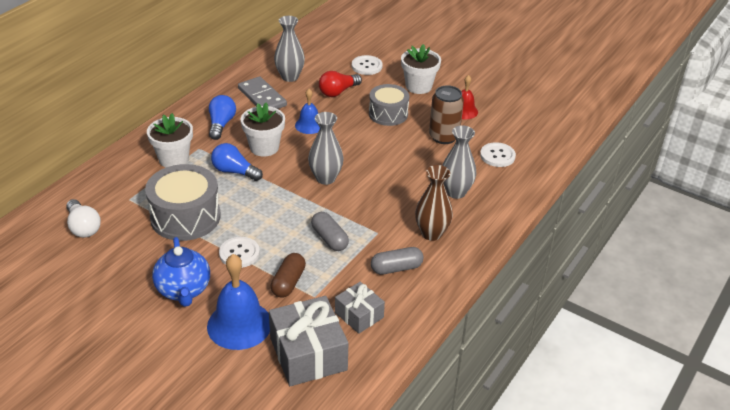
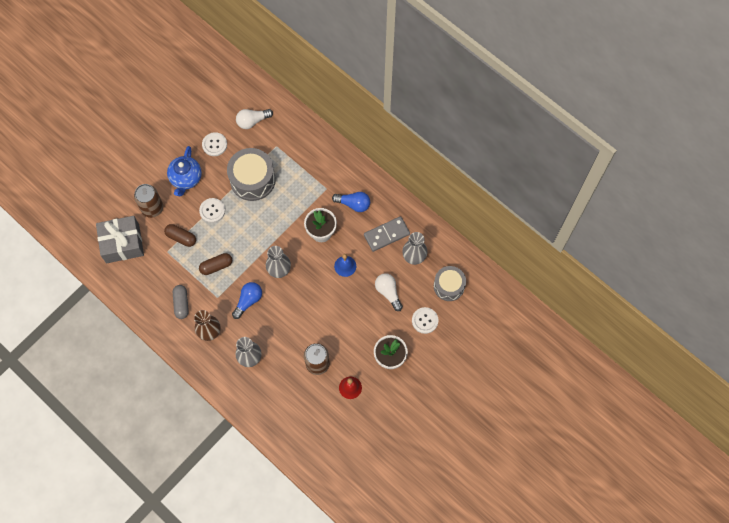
camera: 100 degrees right, 30 degrees up
(173, 159) = (315, 172): white flower pot -> none
(183, 290) = (186, 178): blue teapot -> blue teapot turned 75 degrees counterclockwise
(234, 171) = (296, 211): blue light bulb -> blue light bulb (248, 301)
(239, 324) = (152, 208): blue bell -> brown can
(329, 239) = (216, 266): grey capsule -> brown capsule
(338, 92) = (388, 292): red light bulb -> white light bulb
(359, 315) = (146, 275): grey gift -> none
(388, 114) = (353, 327): grey drum -> grey drum (449, 286)
(497, 156) = (288, 399): white button -> white button (214, 144)

